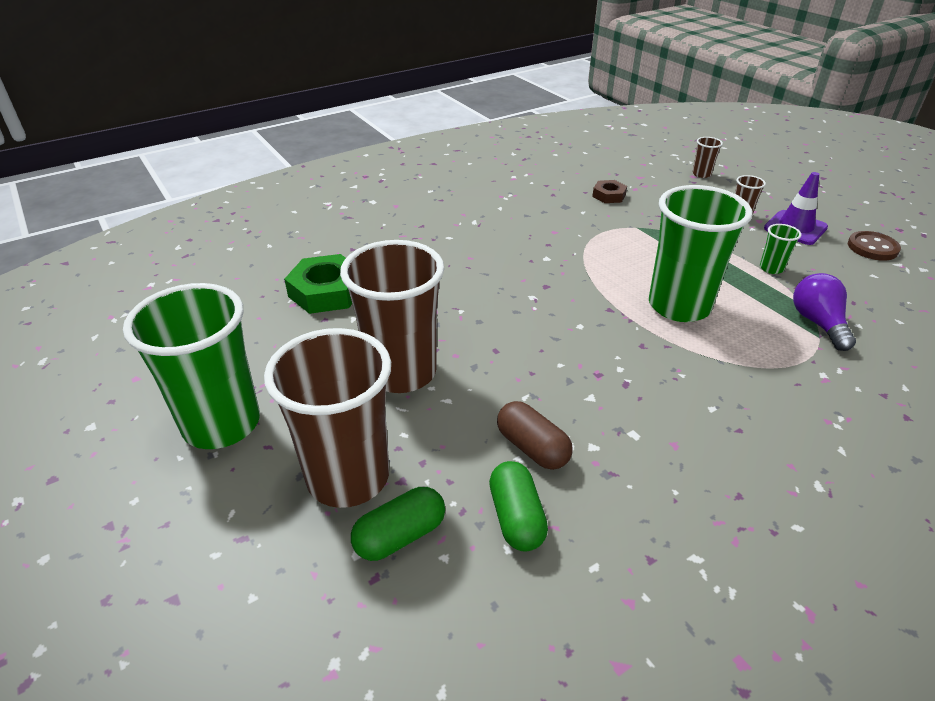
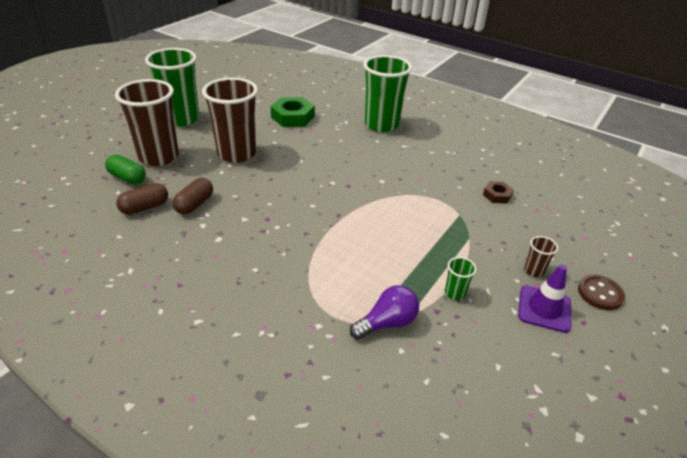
camera: 65 degrees right, 0 degrees up
(516, 518) = (145, 207): green capsule -> brown capsule
(679, 306) = (362, 245): green cup -> green cup (381, 125)
(701, 174) = (593, 242): brown cup -> none
(872, 248) = (554, 368): brown button -> brown button (600, 294)

